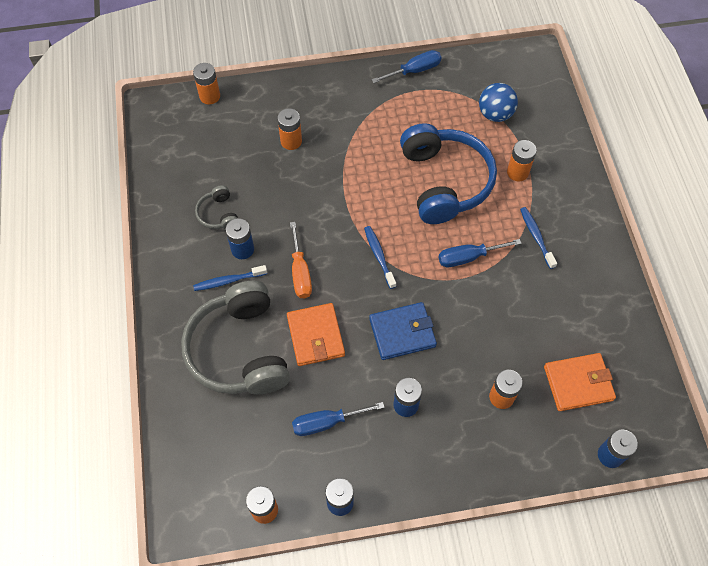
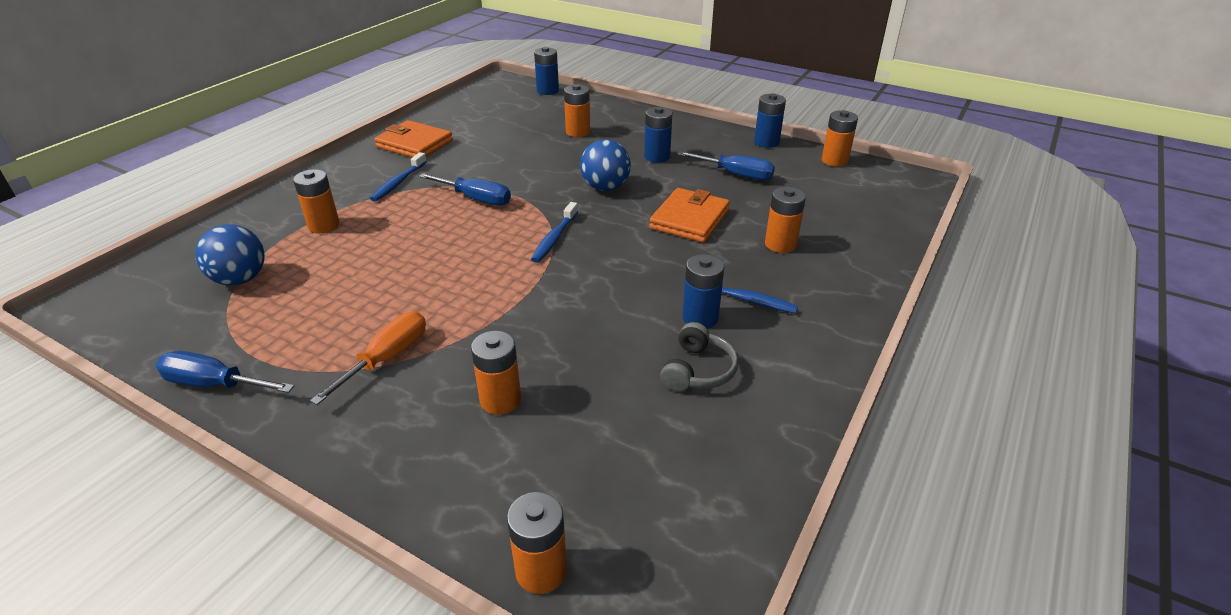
camera: 140 degrees left, 25 degrees down
(239, 350) = (780, 244): grey headphones -> orange battery
(300, 272) = (652, 266): orange screwdriver -> orange screwdriver (387, 358)
(402, 332) = (605, 187): blue wallet -> blue ball
(445, 182) = (399, 255): blue headphones -> none
(578, 383) = (514, 116): orange wallet -> orange wallet (414, 144)

